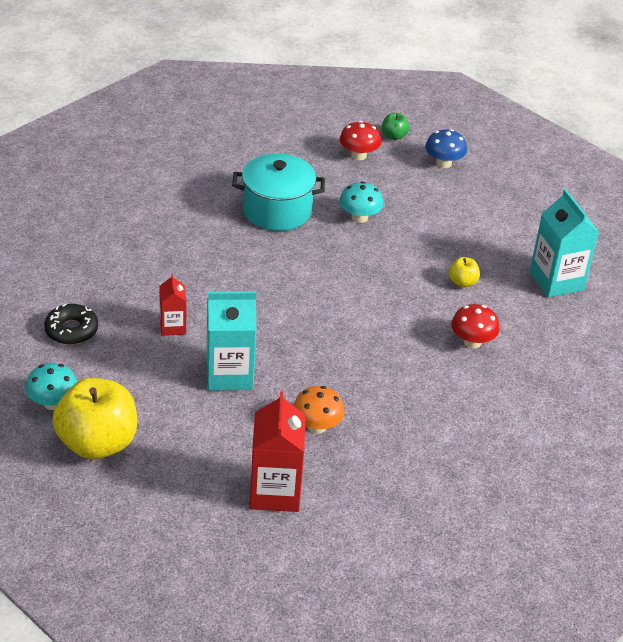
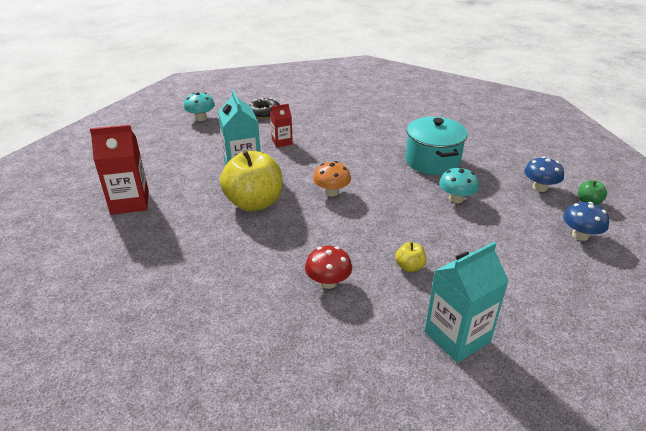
camera: 80 degrees right, 5 degrees down
(97, 443) = (169, 135): yellow apple -> yellow apple (254, 203)
(317, 426) = (199, 211): orange mushroom -> orange mushroom (331, 192)
(358, 155) = (539, 187): red mushroom -> blue mushroom

